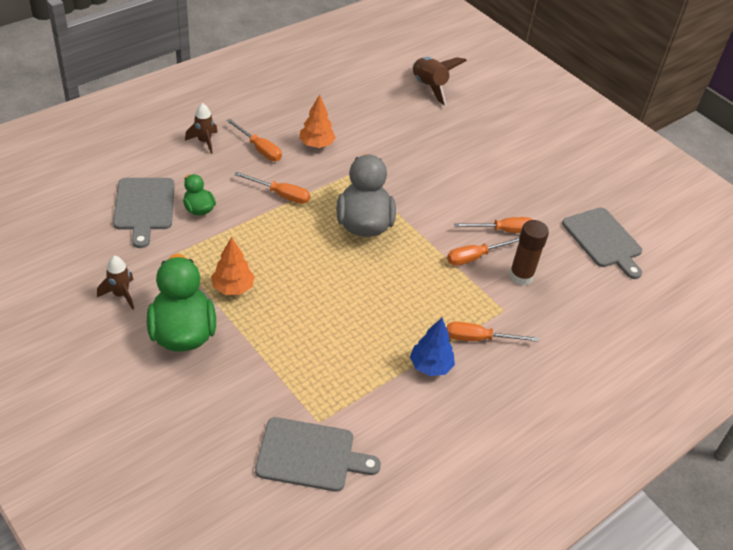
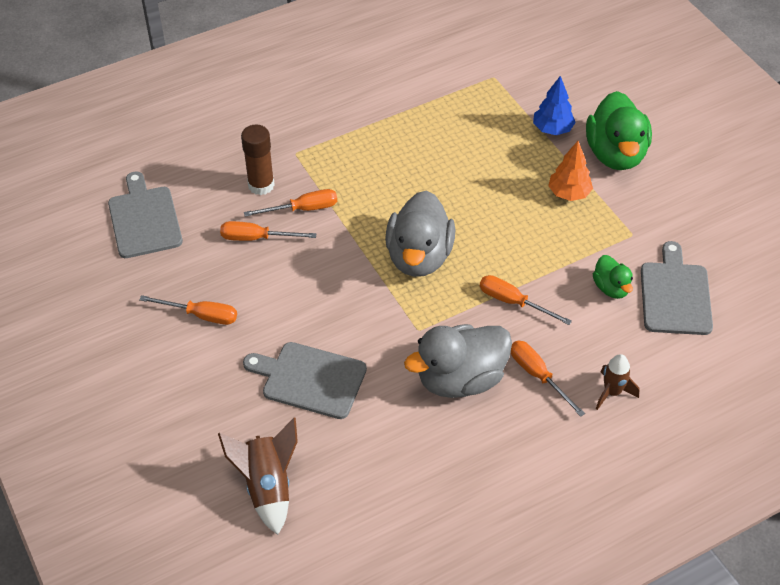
camera: 165 degrees left, 5 degrees up
(121, 294) = (681, 194): brown rocket -> none
(310, 455) = (503, 55): grey cutting board -> grey cutting board (310, 379)
(316, 144) = (460, 379): orange tree -> grey duck
(430, 366) = (385, 110): blue tree -> blue tree (552, 129)
(479, 339) = (331, 129): orange screwdriver -> orange screwdriver (201, 315)

